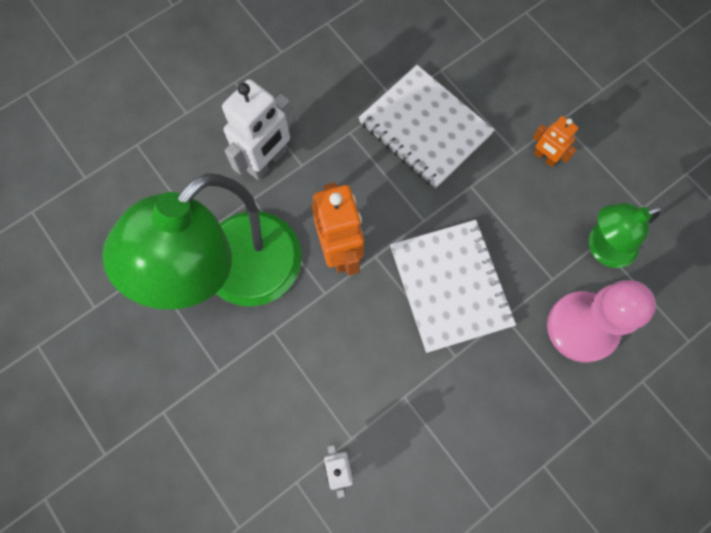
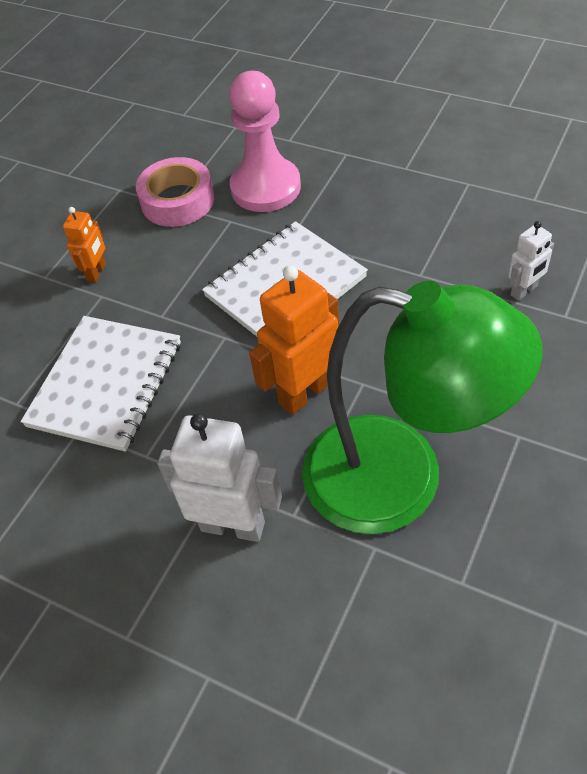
camera: 110 degrees left, 20 degrees down
(602, 248) = (177, 200): green lamp -> pink tape

